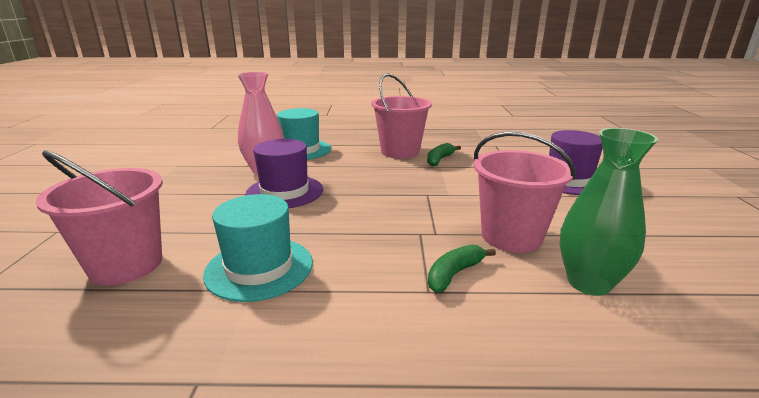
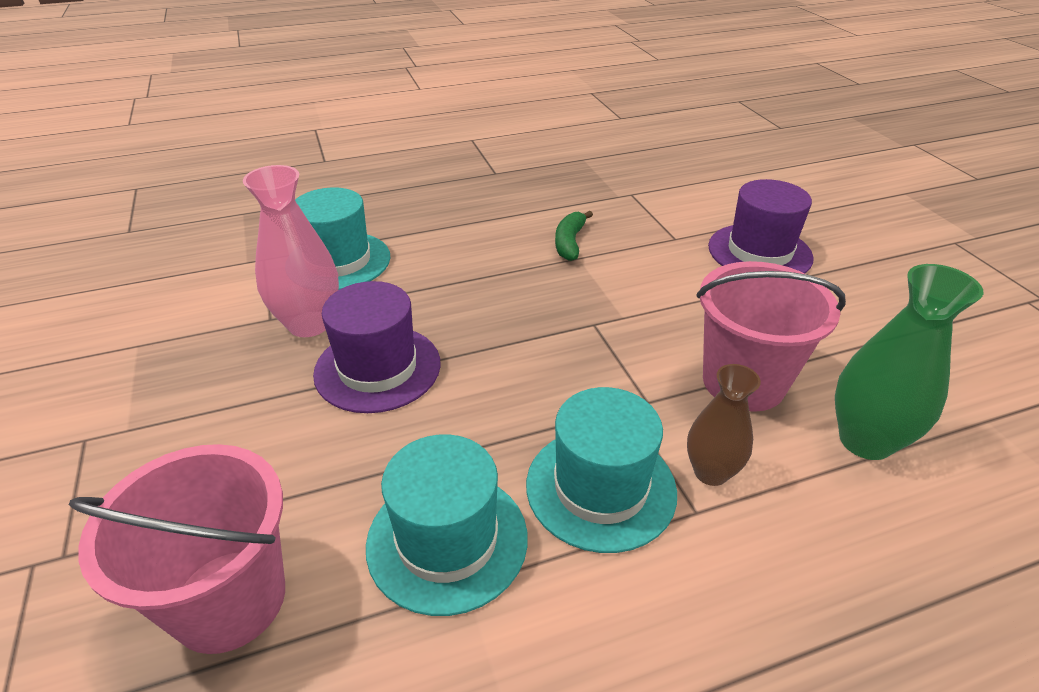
camera: 20 degrees left, 15 degrees up
(372, 265) = (600, 487): none -> turquoise hat
(400, 152) = (501, 235): pink bucket -> none
(454, 274) = (711, 472): green banana -> brown vase

